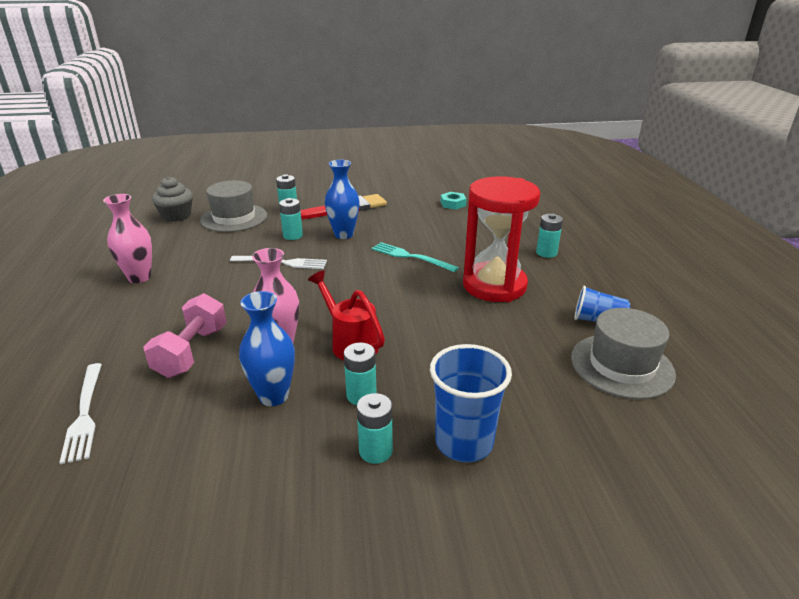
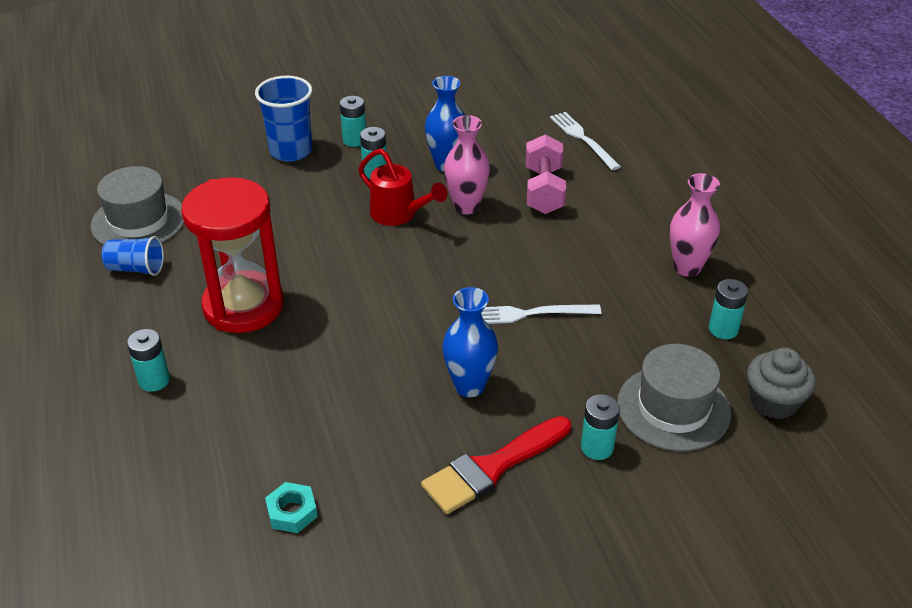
camera: 170 degrees right, 10 degrees up
(293, 236) = (547, 373): turquoise battery -> turquoise battery (723, 329)
(410, 257) = (356, 347): turquoise fork -> none

